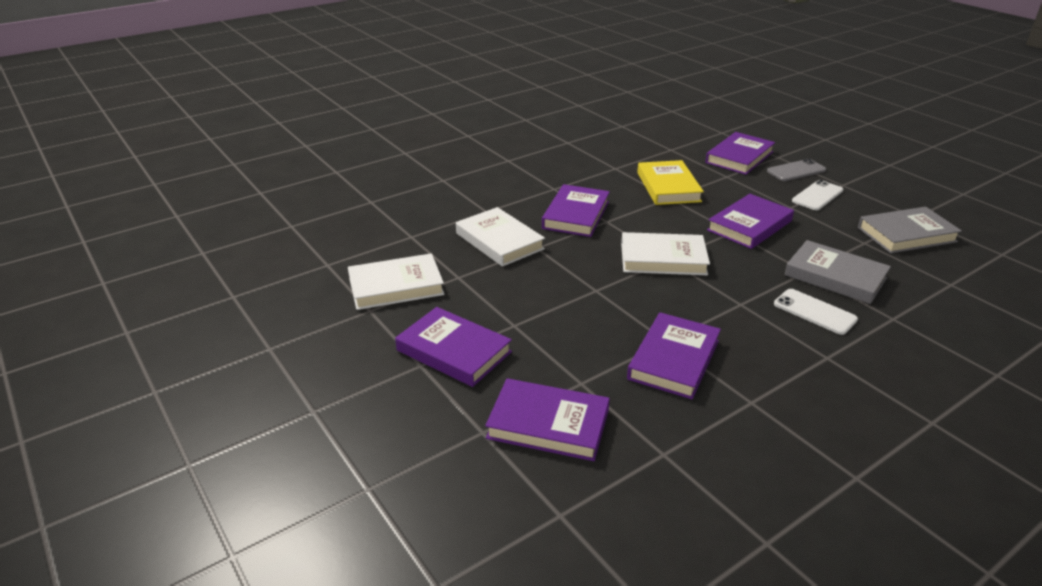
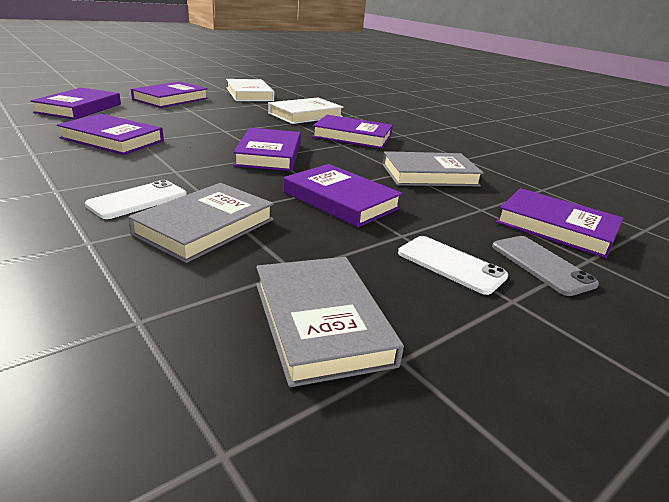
camera: 85 degrees right, 5 degrees down
(663, 259) = (269, 154): white book -> purple book
(668, 187) = (429, 175): yellow book -> grey book

